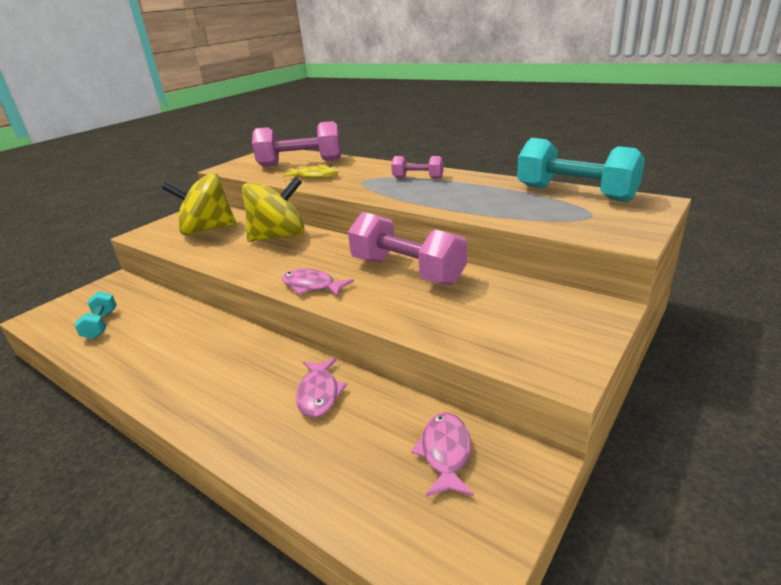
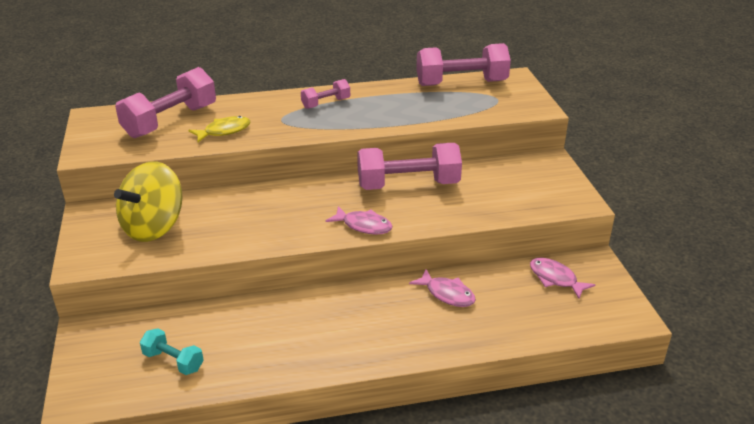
camera: 50 degrees left, 5 degrees up
(279, 236) = (248, 202): yellow spinning top -> none
(312, 286) = (363, 226): pink fish -> pink fish turned 135 degrees counterclockwise
(575, 193) = (461, 83): turquoise dumbbell -> pink dumbbell

